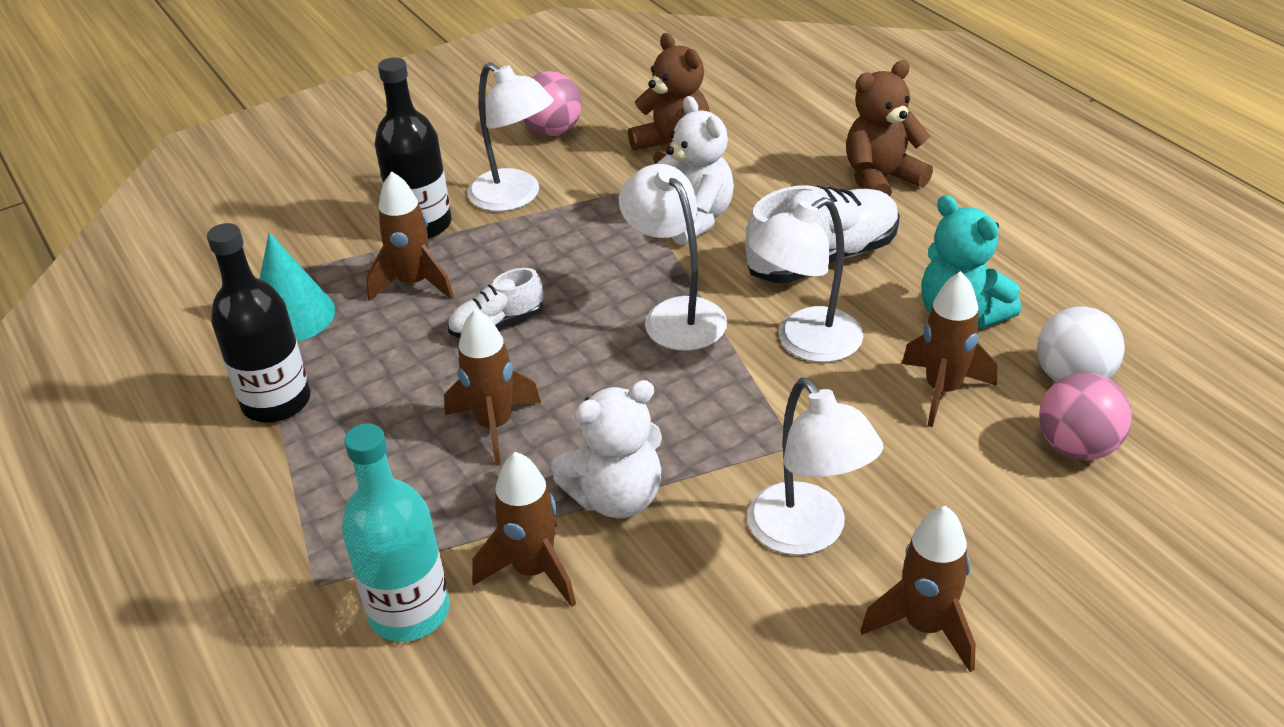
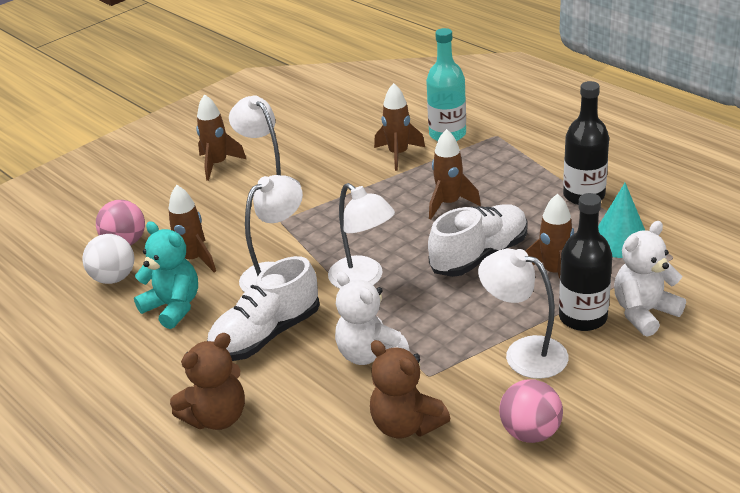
camera: 170 degrees right, 5 degrees down
(497, 324) = (479, 255): white shoe -> white shoe, size x1.80
(616, 497) = (369, 185): white teddy bear -> white teddy bear (644, 312)

